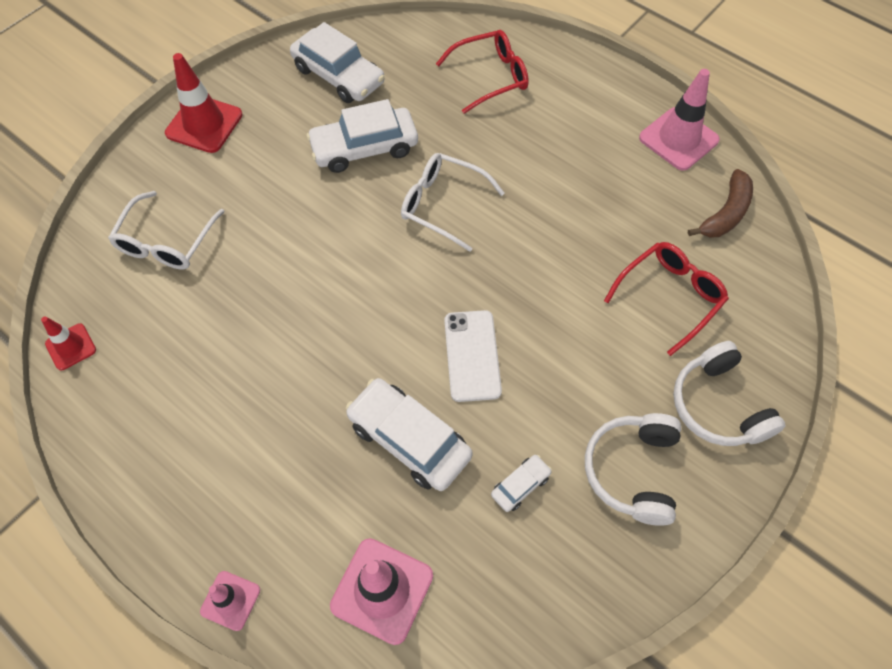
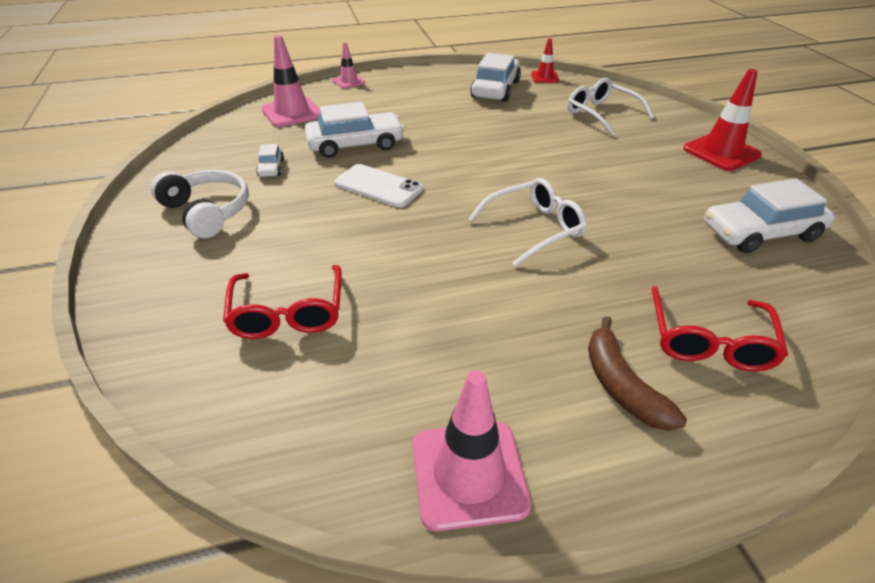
camera: 125 degrees right, 20 degrees down
(364, 148) = (640, 213): white car -> white car (495, 89)
(718, 405) = (173, 279): white headphones -> none
(725, 213) = (315, 434): brown banana -> brown banana (621, 385)

